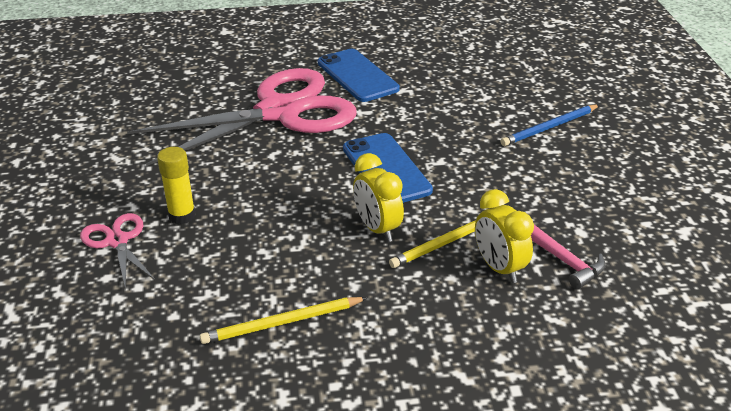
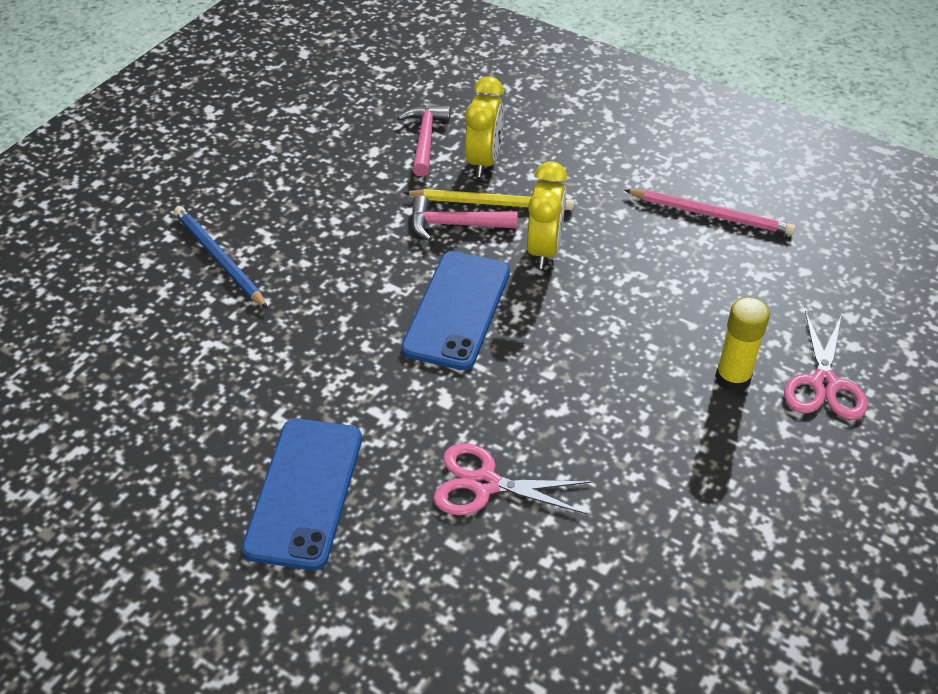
camera: 140 degrees left, 10 degrees up
(279, 112) = (485, 484): pink scissors -> pink scissors, size x0.42
(282, 323) = (711, 215): yellow pencil -> pink pencil
(454, 213) = (455, 224): none -> pink hammer
(549, 127) = (219, 259): blue pencil -> blue pencil turned 135 degrees counterclockwise

